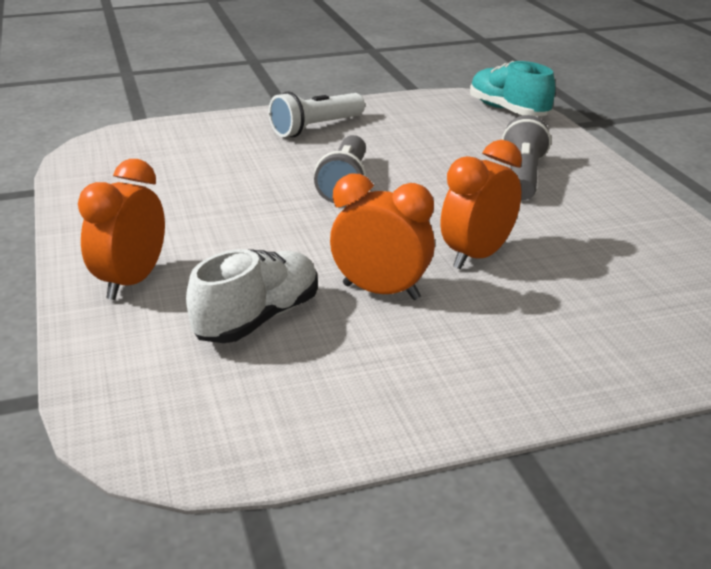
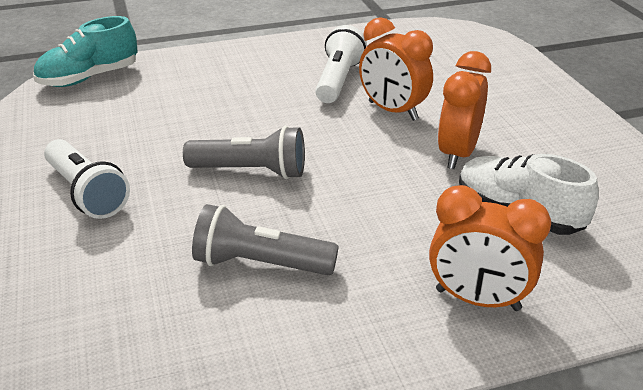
camera: 90 degrees left, 5 degrees up
(522, 177) = (248, 83): grey flashlight -> grey flashlight (260, 264)
(547, 225) = (338, 80): none -> white flashlight

